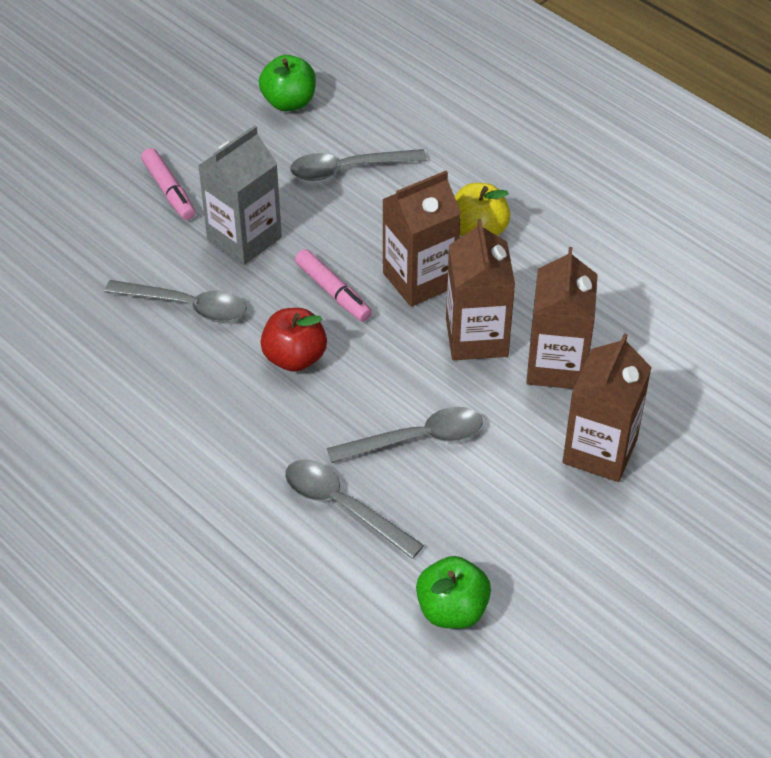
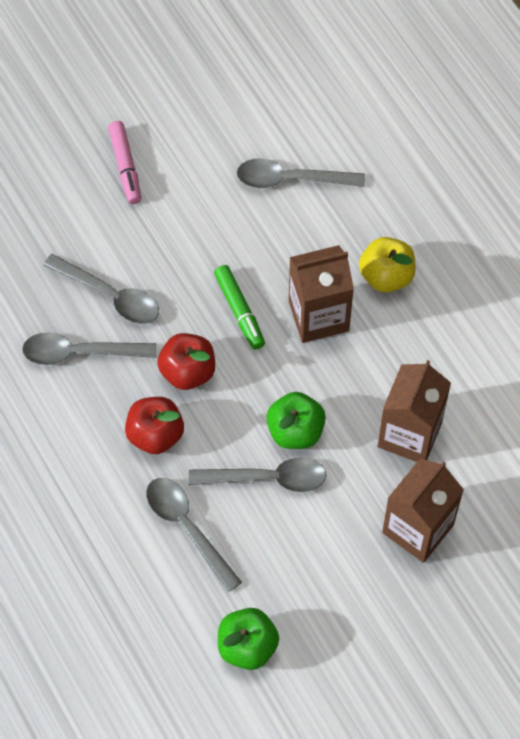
camera: 15 degrees right, 15 degrees up
(168, 364) = (80, 352): none -> grey spoon
(244, 238) = (178, 235): grey carton -> none
(277, 424) = (155, 434): none -> red apple
(289, 102) = (258, 90): green apple -> green apple (295, 431)
(333, 292) = (239, 311): pink marker -> green marker
(476, 337) = (349, 388): brown carton -> none

